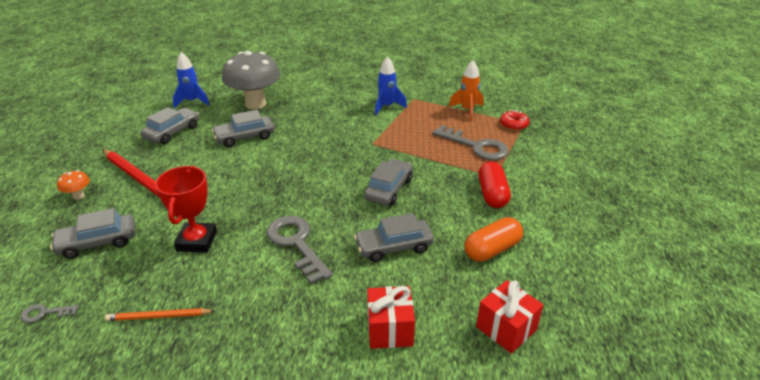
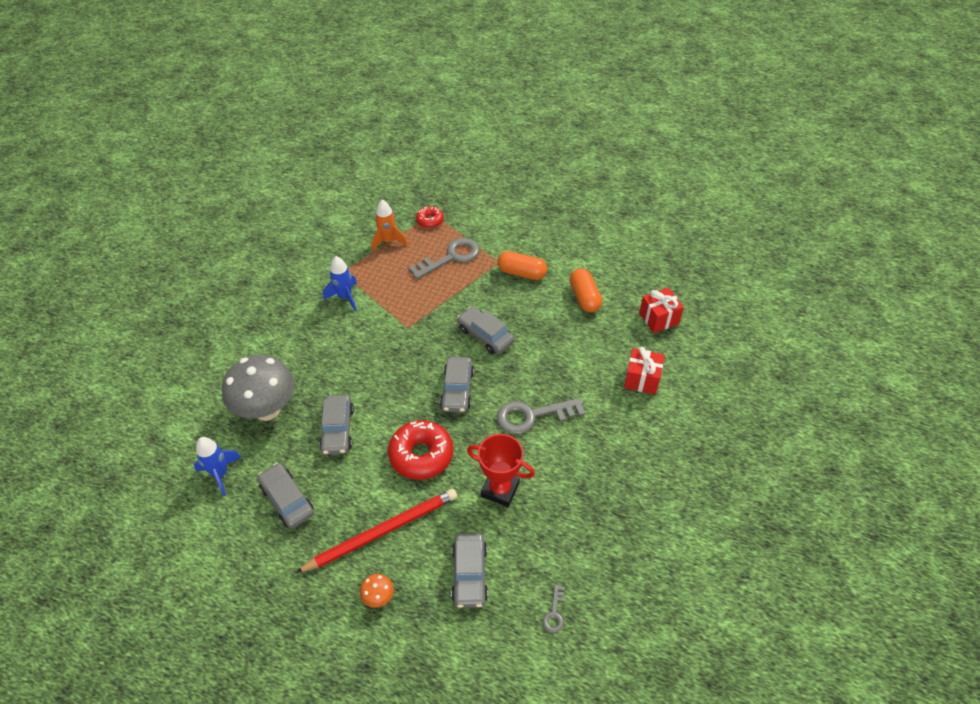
camera: 70 degrees left, 15 degrees up
(158, 316) = (585, 524): orange pencil -> none
(229, 184) = (421, 455): none -> red donut
(394, 246) = (560, 353): grey car -> grey car (457, 389)
(492, 194) = (522, 273): red capsule -> orange capsule

